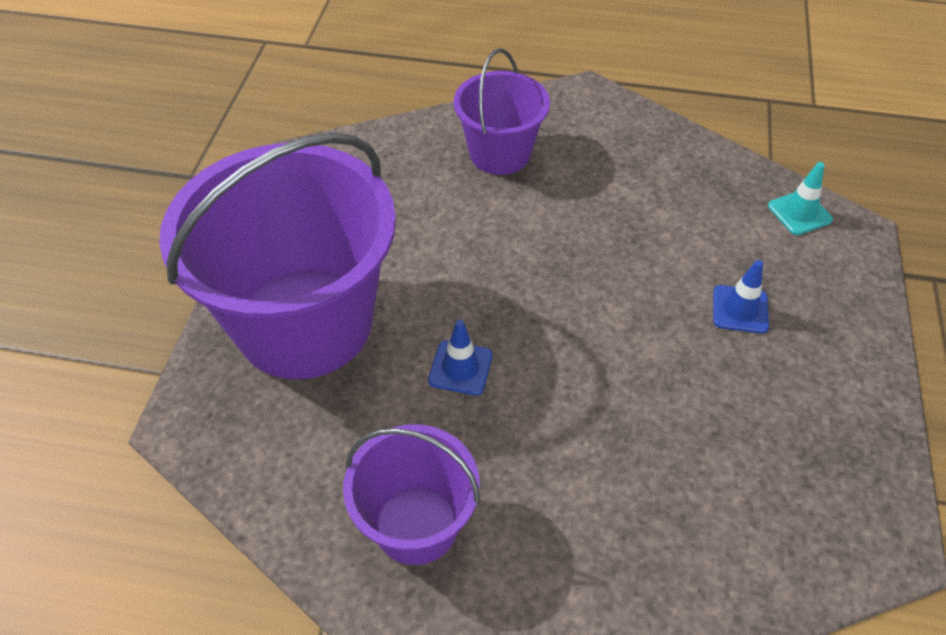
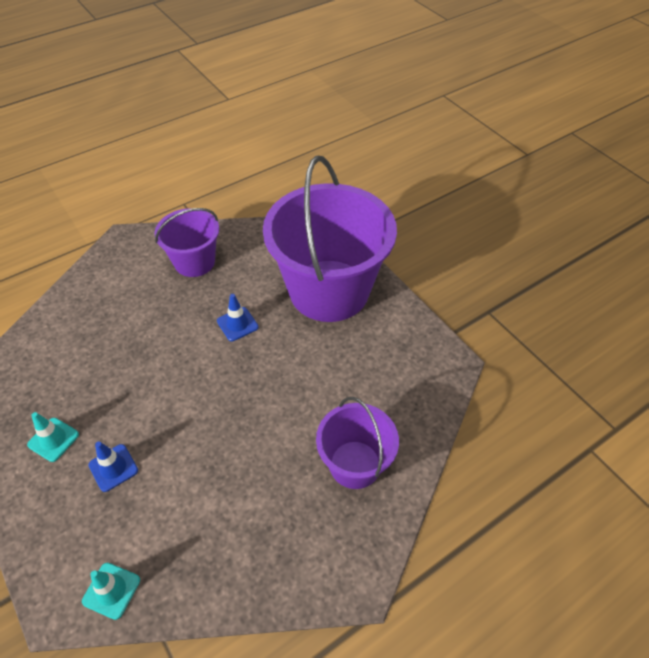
camera: 135 degrees right, 0 degrees up
(797, 390) = (53, 439): none -> turquoise traffic cone

